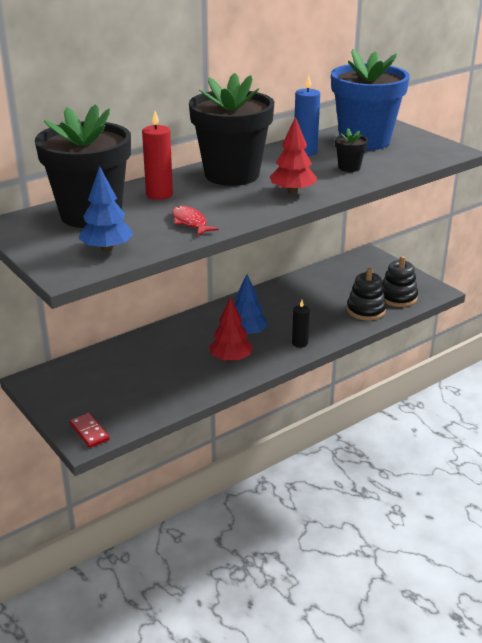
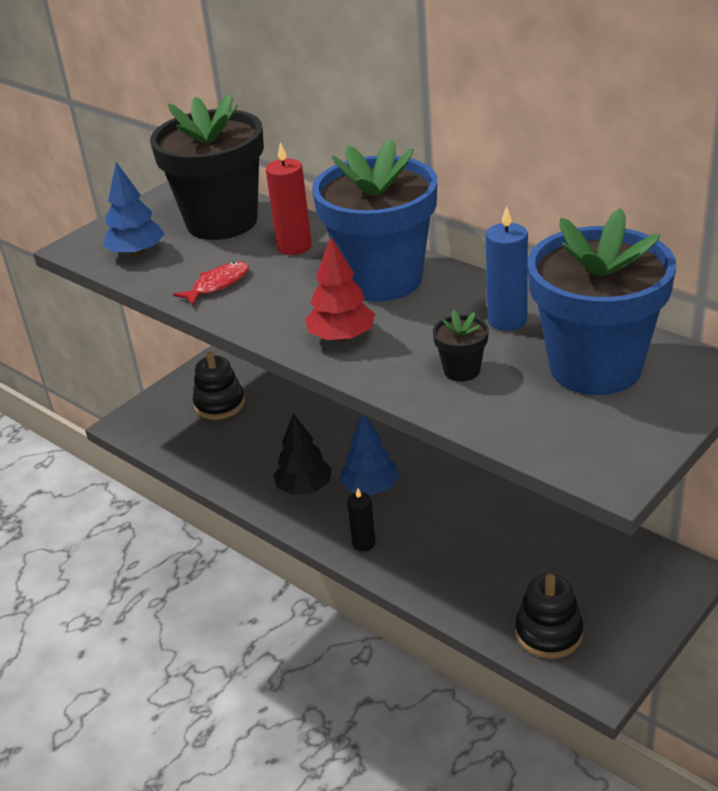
camera: 80 degrees right, 5 degrees up
(89, 432) = (138, 422): red domino -> none
(231, 359) = (304, 488): red tree -> black tree
(232, 175) = (382, 280): black flower pot -> blue flower pot
(366, 310) = (486, 599): black stacking toy -> black stacking toy (219, 404)

